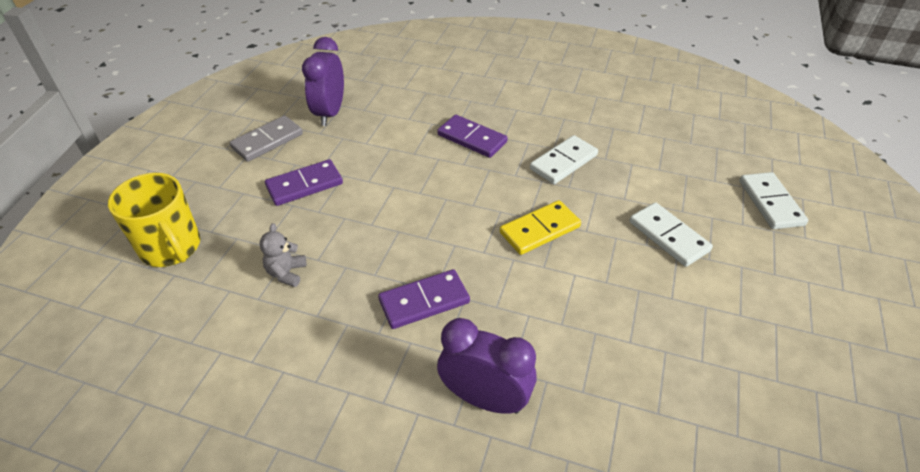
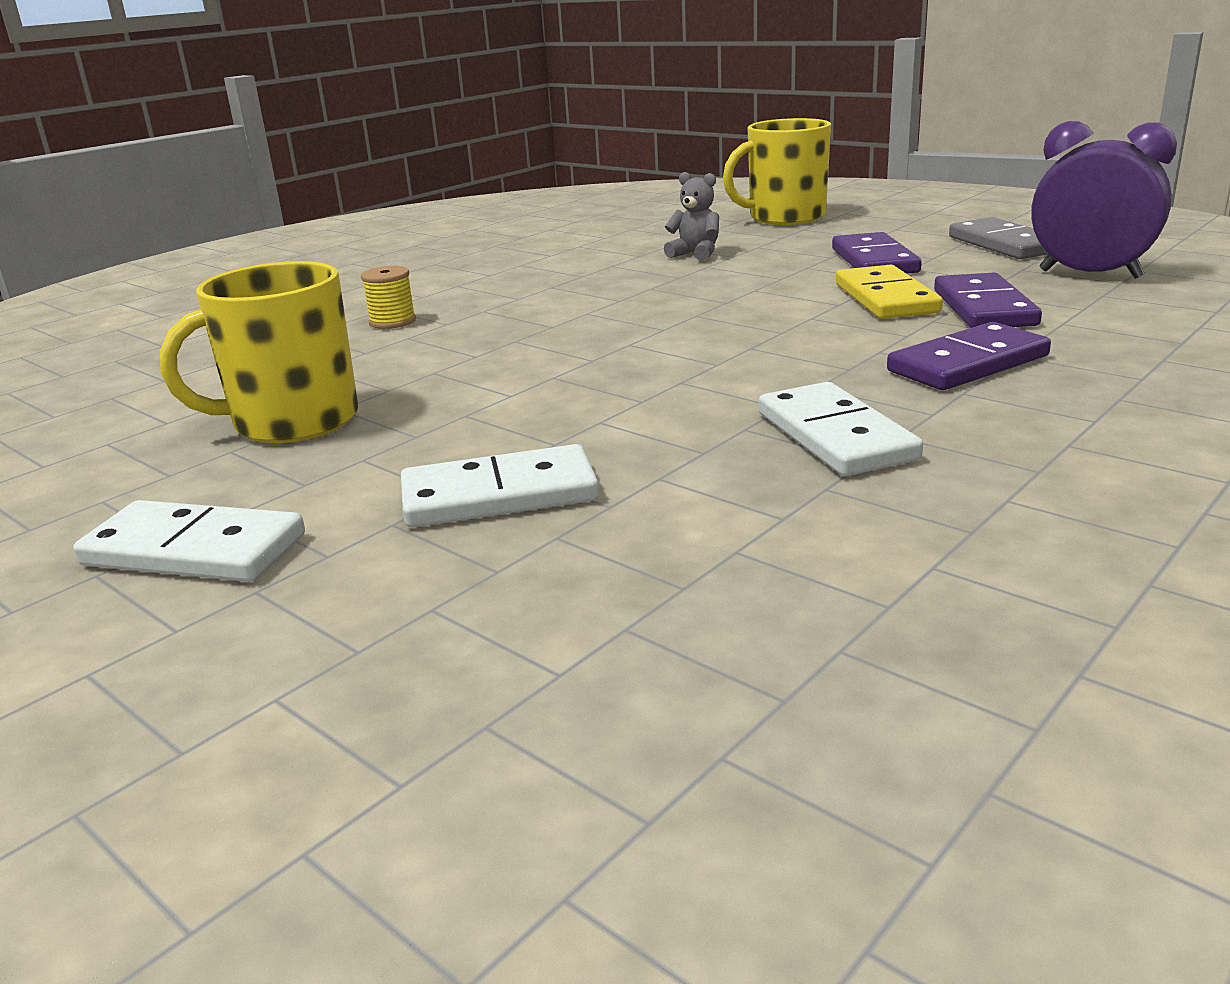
camera: 115 degrees right, 20 degrees down
(424, 301) = (573, 306): purple domino -> purple domino (983, 308)
(484, 398) = (392, 321): purple clock -> yellow spool
(540, 230) = (639, 384): yellow domino -> yellow domino (885, 298)
(658, 353) = (293, 422): none -> yellow mug
(770, 203) = (449, 693): white domino -> white domino (194, 550)

